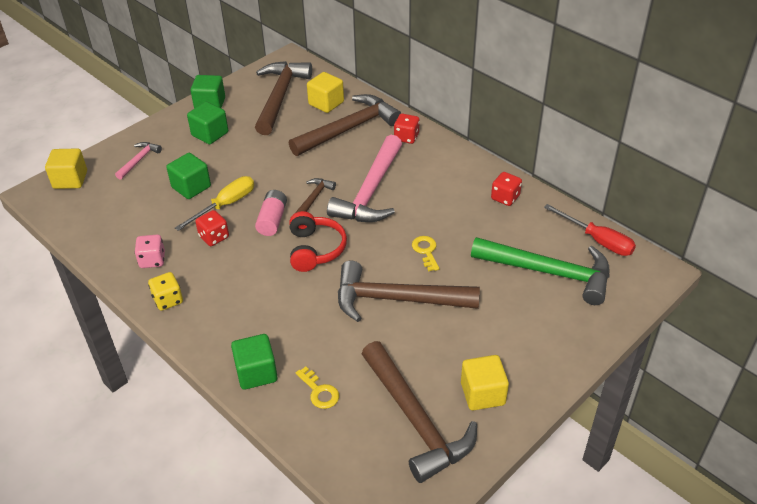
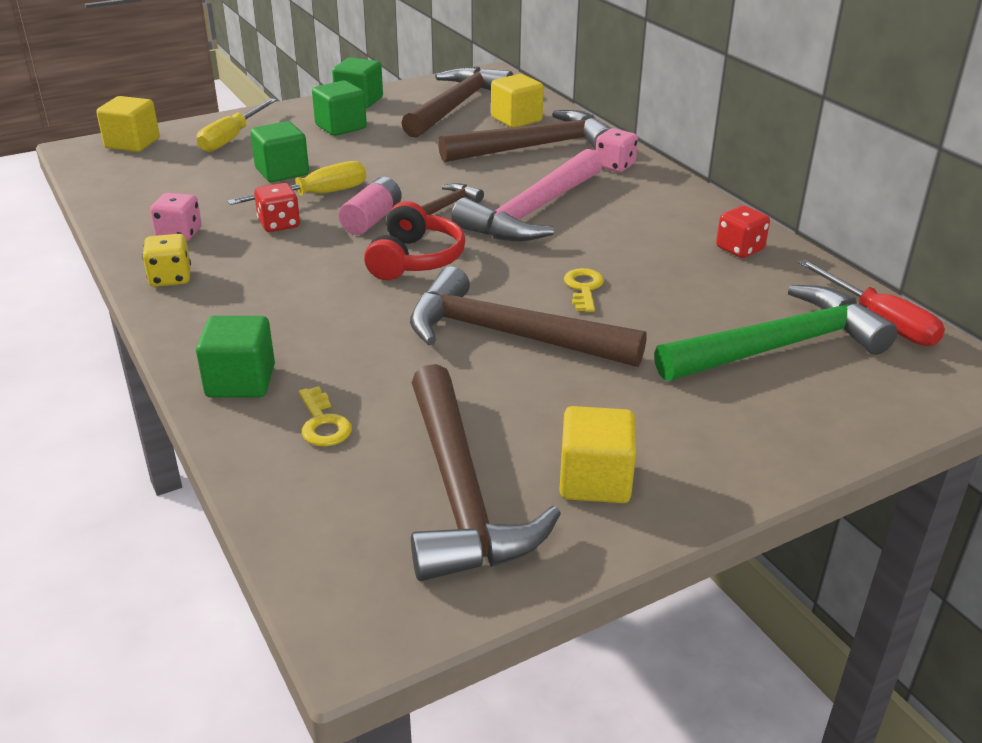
camera: 15 degrees right, 10 degrees down
(139, 160) = (232, 138): pink hammer -> yellow screwdriver
(406, 137) = (615, 166): red dice -> pink dice
(549, 272) = (780, 346): green hammer -> green hammer turned 60 degrees counterclockwise

